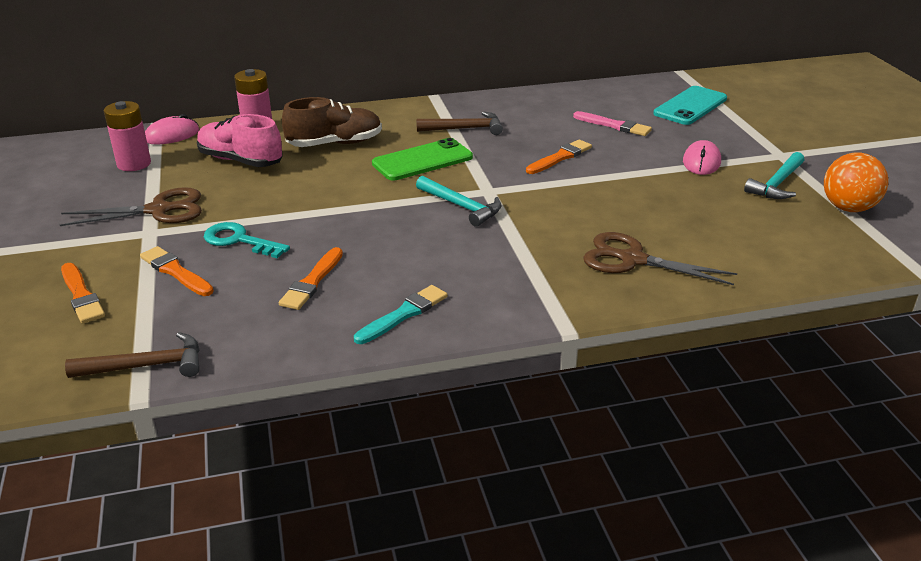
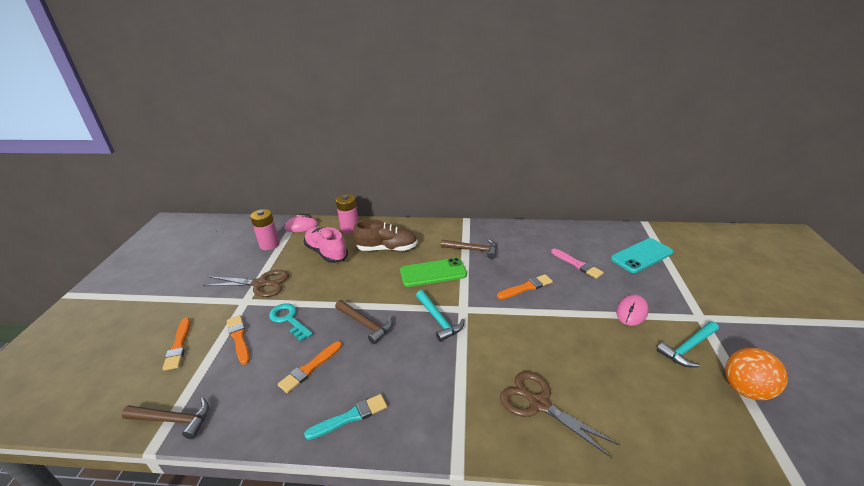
camera: 20 degrees right, 0 degrees up
(360, 227) = (365, 324): none -> brown hammer

